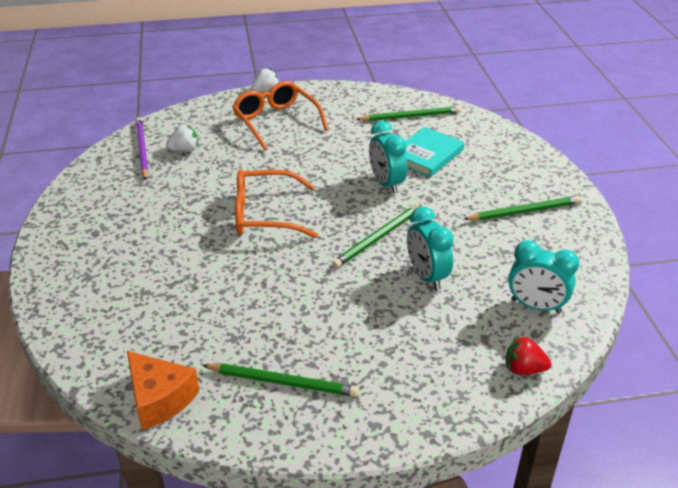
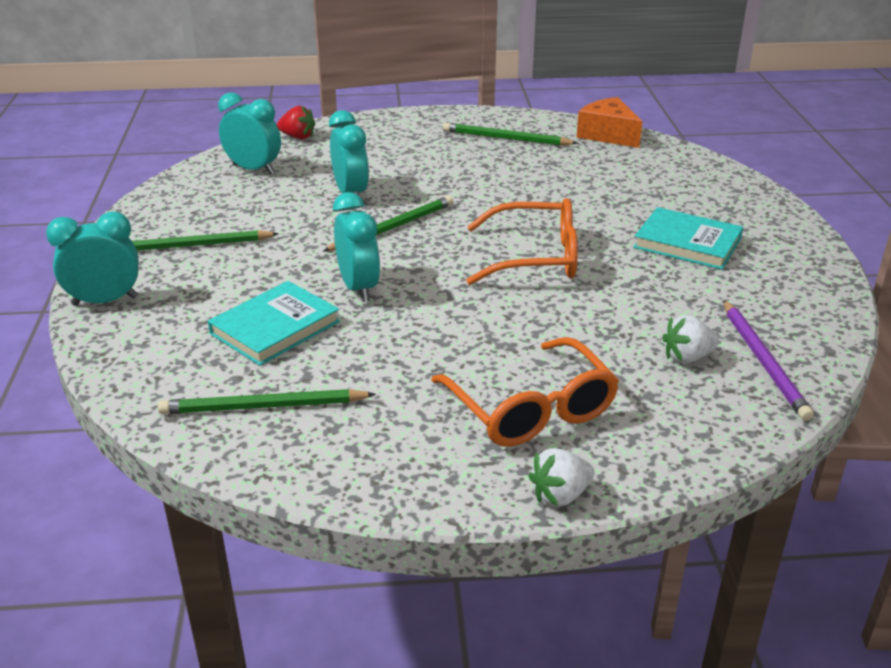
camera: 175 degrees left, 5 degrees down
(144, 234) = (687, 243): none -> turquoise book
(543, 166) = (105, 301): none -> turquoise clock

